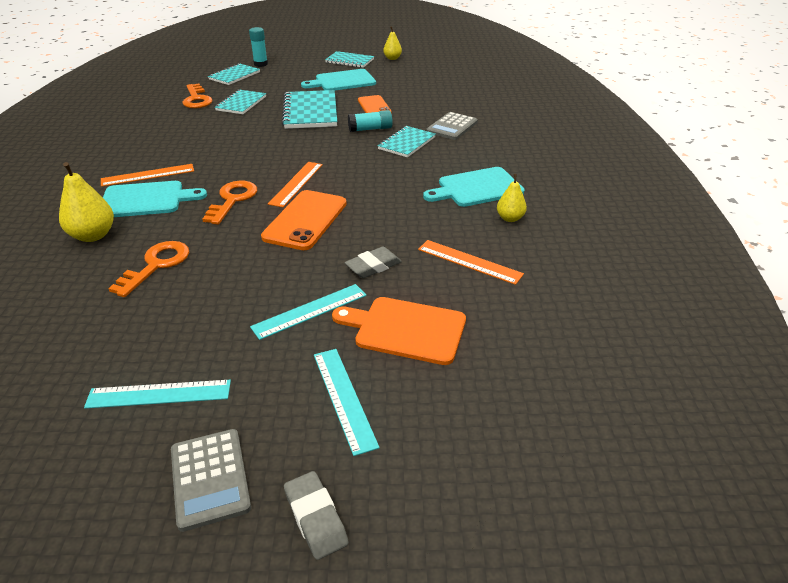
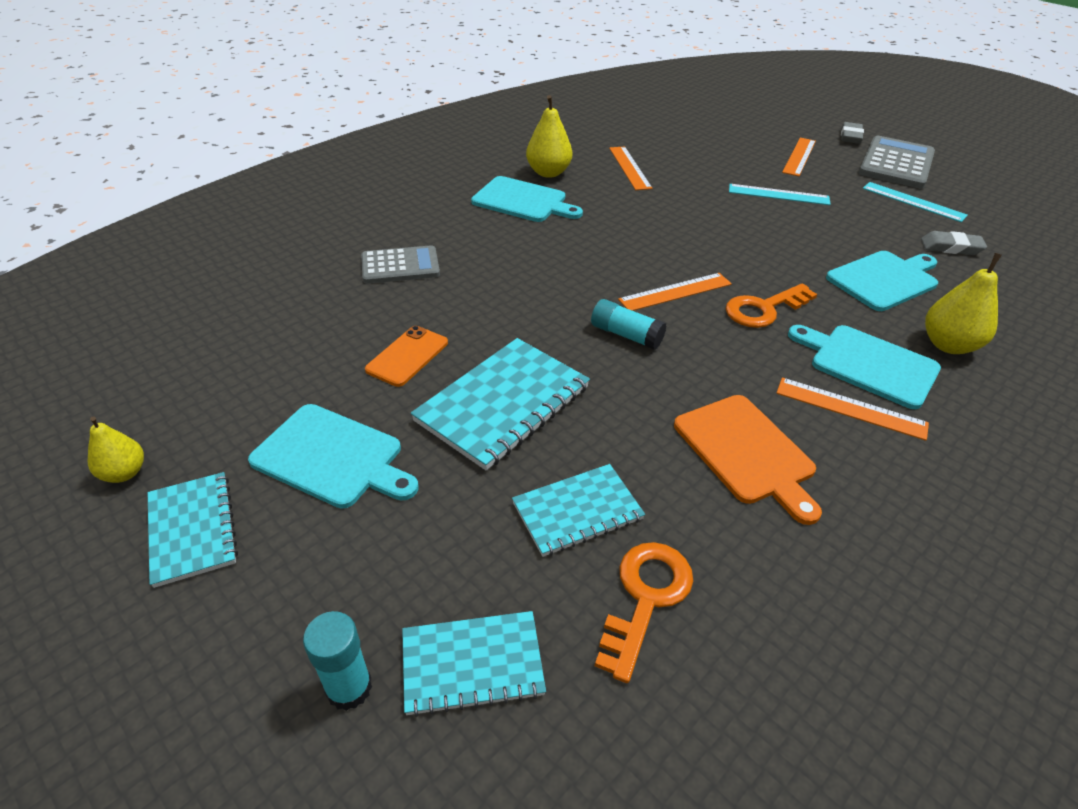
camera: 135 degrees left, 5 degrees up
(157, 265) = (884, 280): orange key -> turquoise cutting board
(210, 478) = (896, 163): grey calculator -> grey calculator, size x1.54
(305, 220) = (711, 251): orange phone -> none
(344, 398) = (799, 156): turquoise ruler -> orange ruler
(370, 129) = (486, 318): turquoise glue stick -> turquoise glue stick (626, 335)
(373, 266) = (700, 195): grey eraser -> grey eraser (950, 247)
(405, 329) = (727, 162): orange cutting board -> orange cutting board (746, 452)
(407, 143) = (487, 274): turquoise notebook -> none
(510, 218) = (548, 173): yellow pear -> yellow pear, size x1.61

